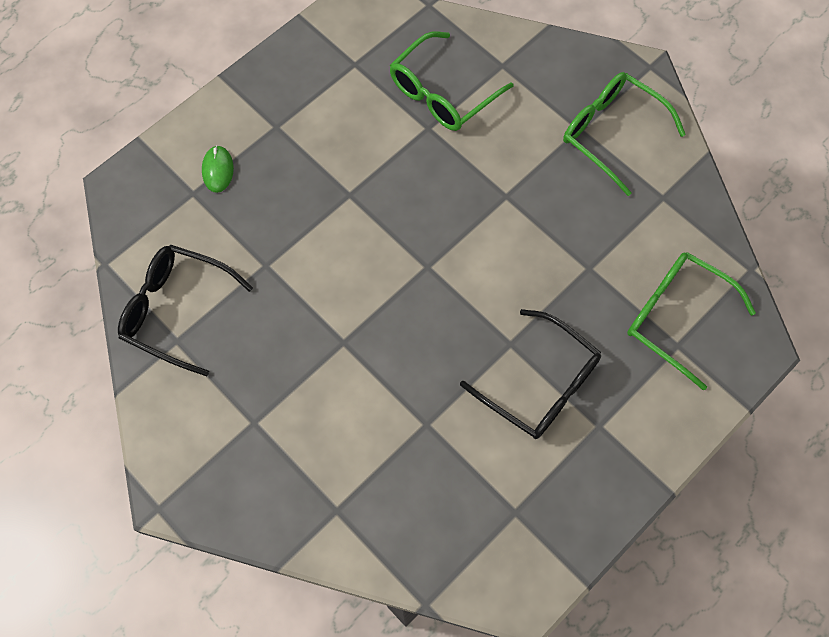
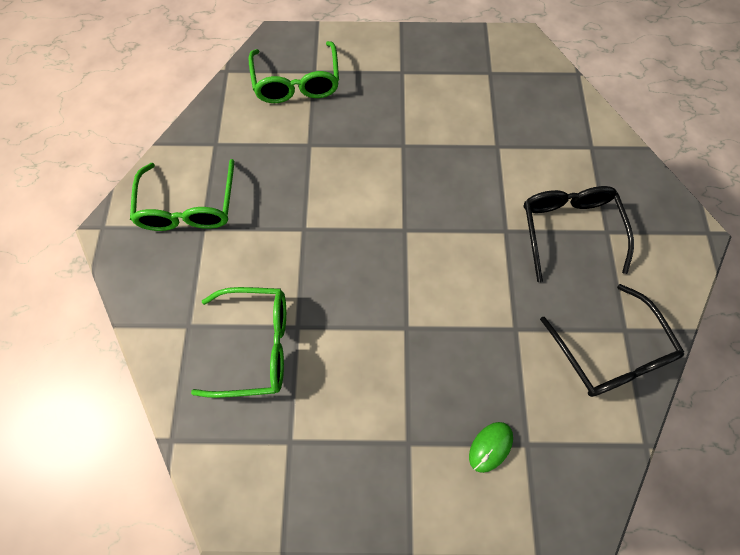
camera: 135 degrees left, 0 degrees up
(539, 383) = (410, 114): black glasses -> black glasses (568, 231)

